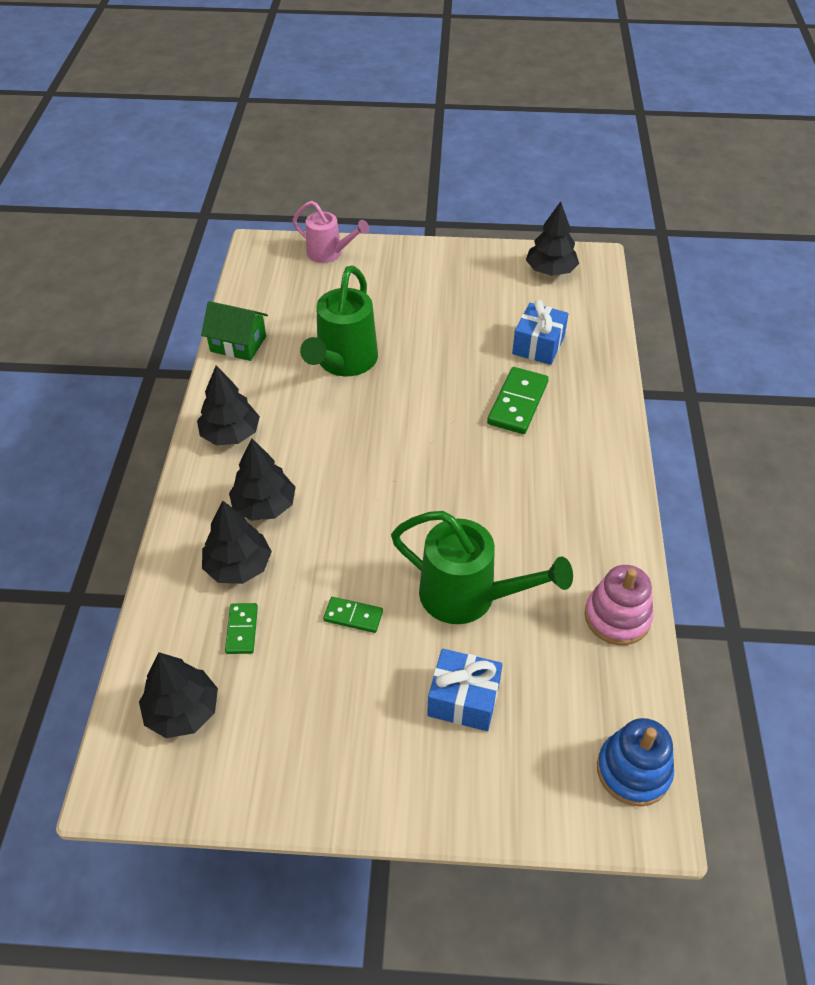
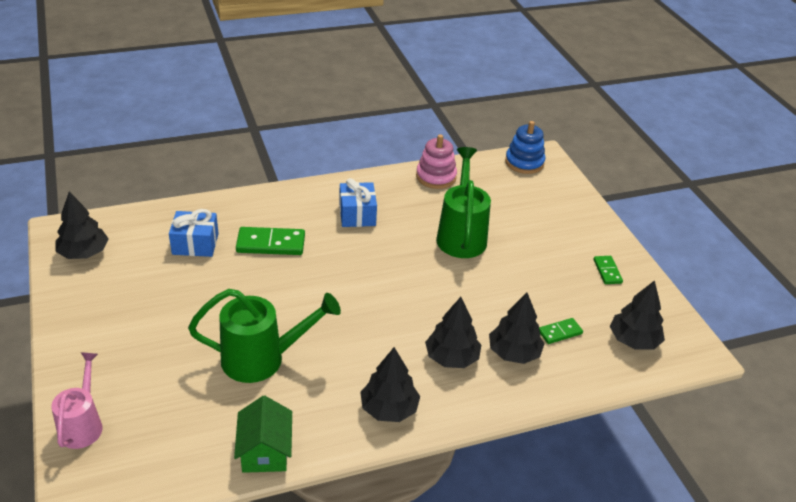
camera: 115 degrees left, 10 degrees down
(353, 616) = (511, 282): green domino -> green domino (607, 271)
(463, 699) = (531, 224): blue gift -> blue gift (357, 214)

